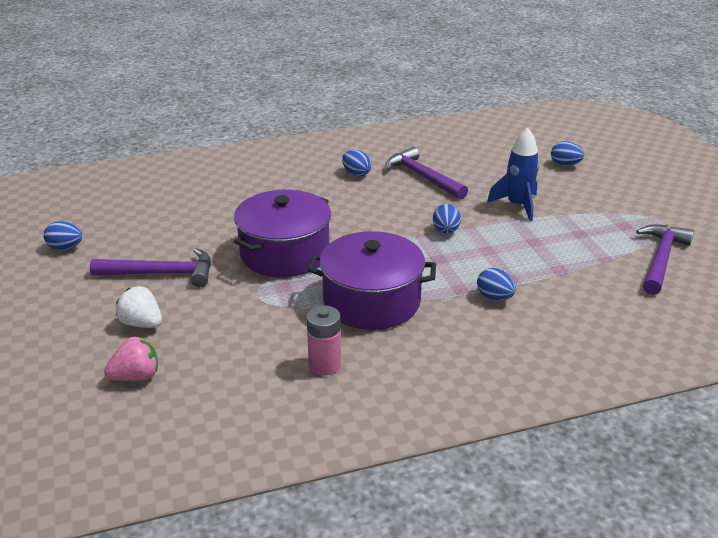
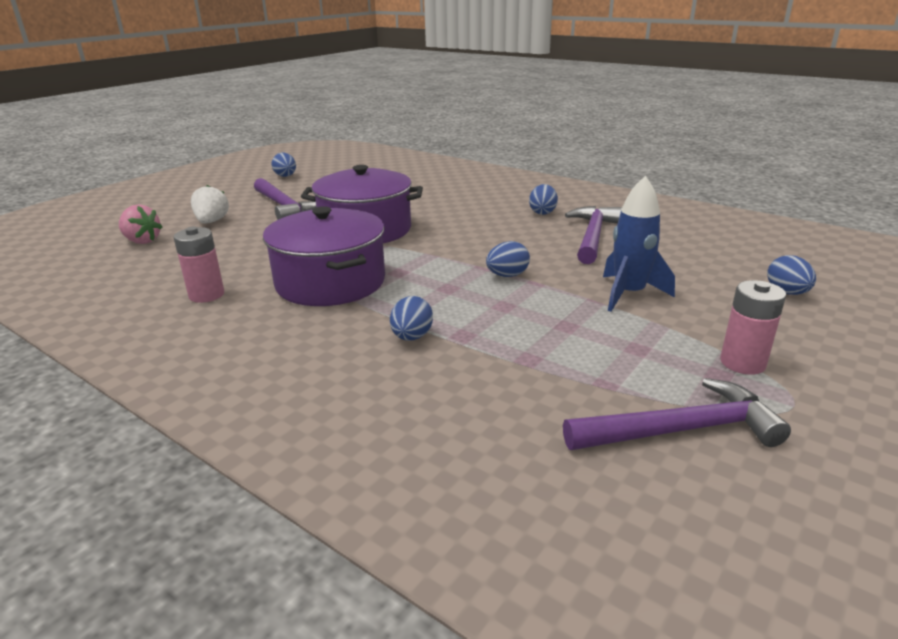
camera: 55 degrees right, 5 degrees down
(620, 214) = (742, 363): none -> pink battery

